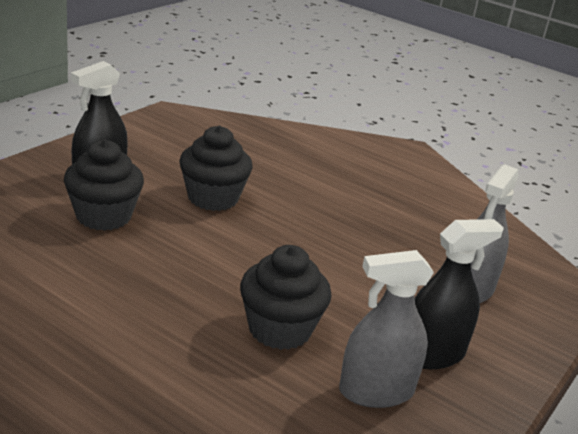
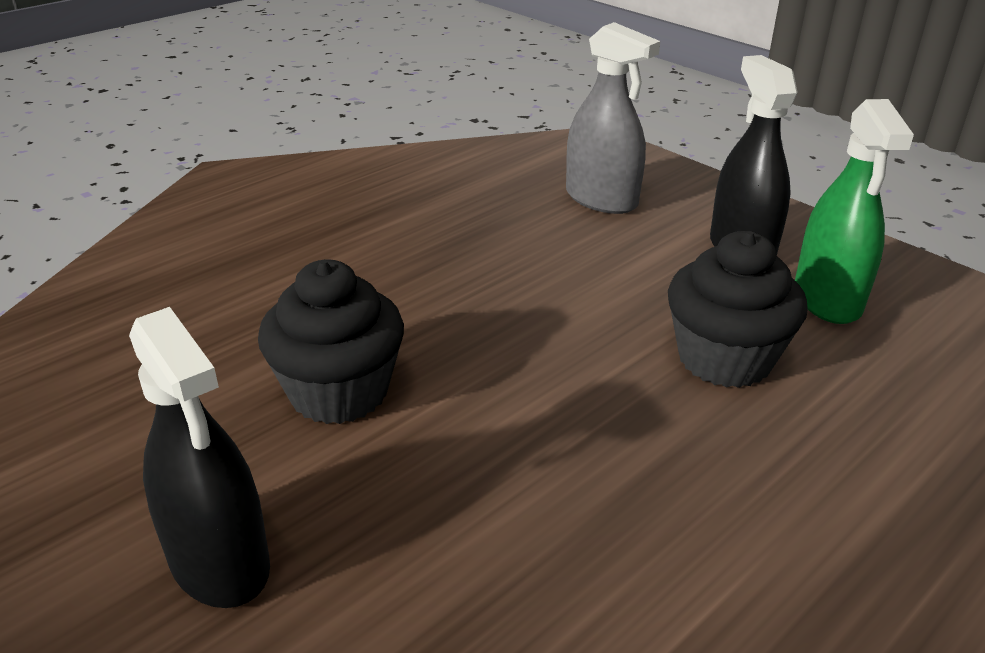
camera: 75 degrees left, 5 degrees up
(103, 216) = (389, 555): black cupcake -> none
(376, 391) = (827, 299): grey spray bottle -> green spray bottle

